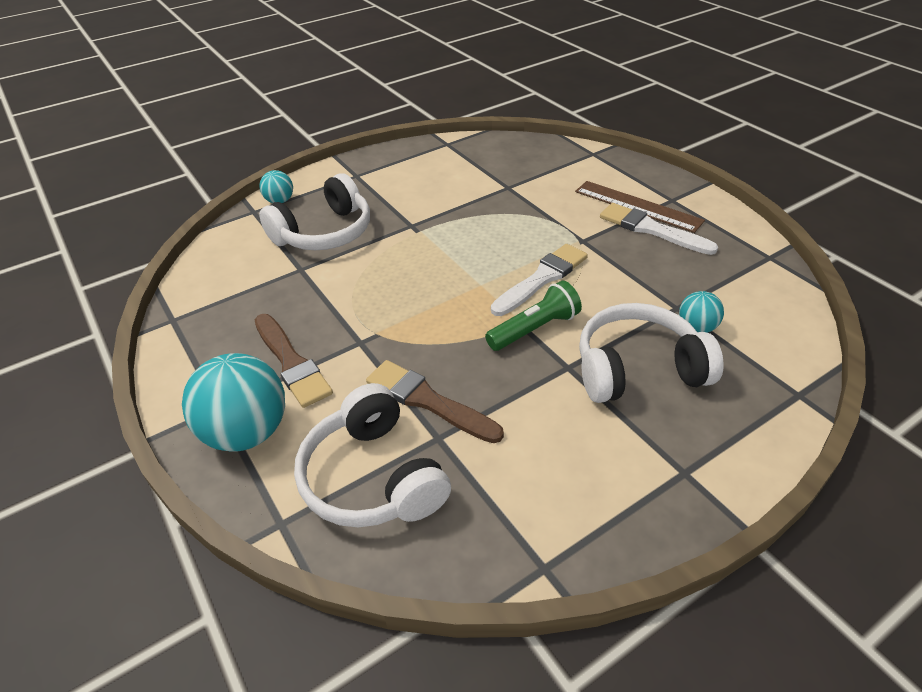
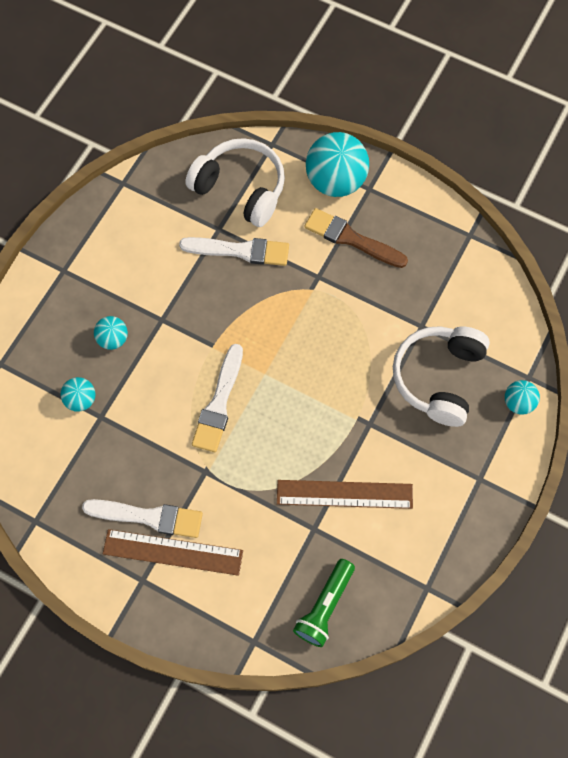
camera: 150 degrees right, 25 degrees up
(428, 401) = (240, 251): brown brush -> white brush
(468, 196) = (344, 494): none -> brown ruler
(534, 329) = (200, 344): green flashlight -> green flashlight (325, 606)
(638, 369) = (113, 339): white headphones -> turquoise ball

